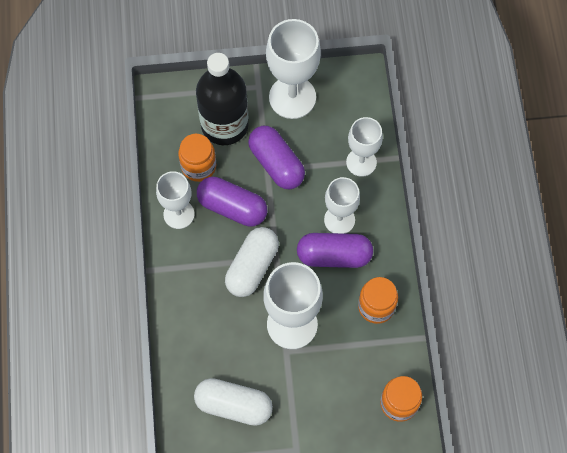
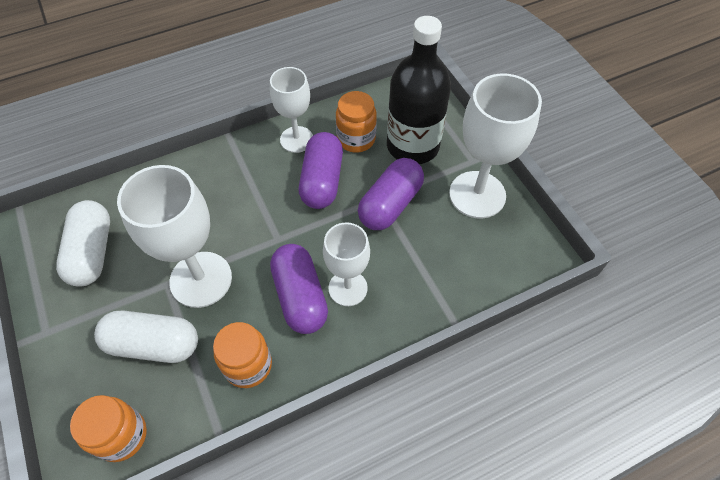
camera: 70 degrees right, 10 degrees down
(252, 267) = (259, 219): white capsule -> white capsule (153, 344)
(361, 162) = (432, 288): white goblet -> none

